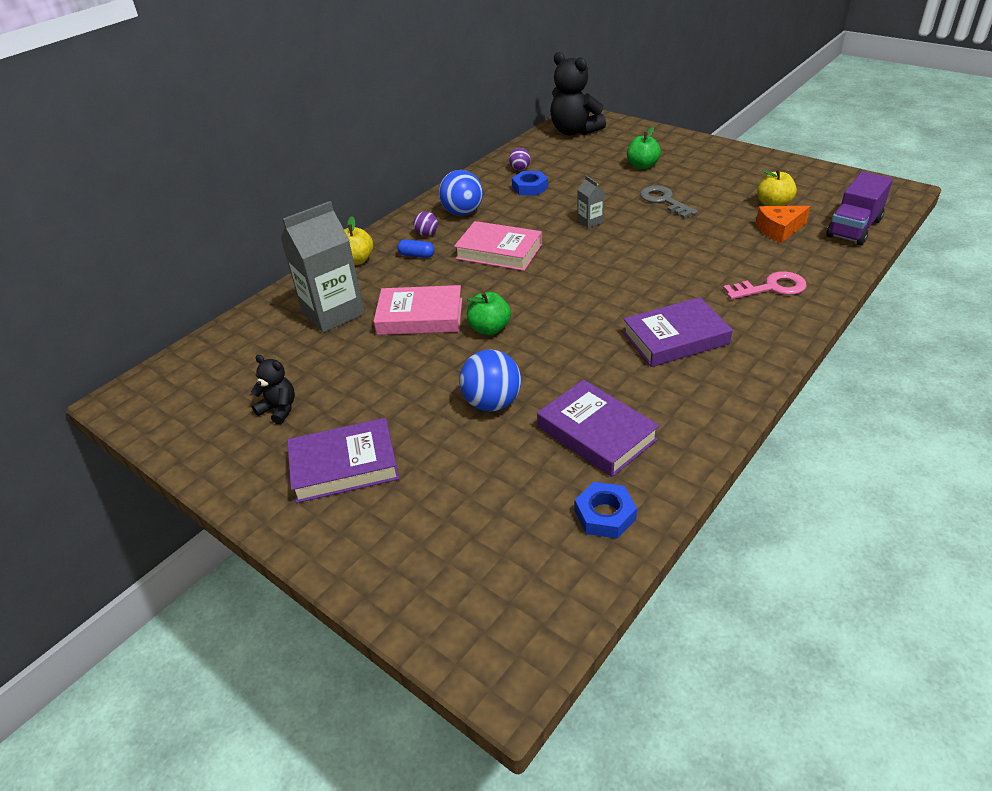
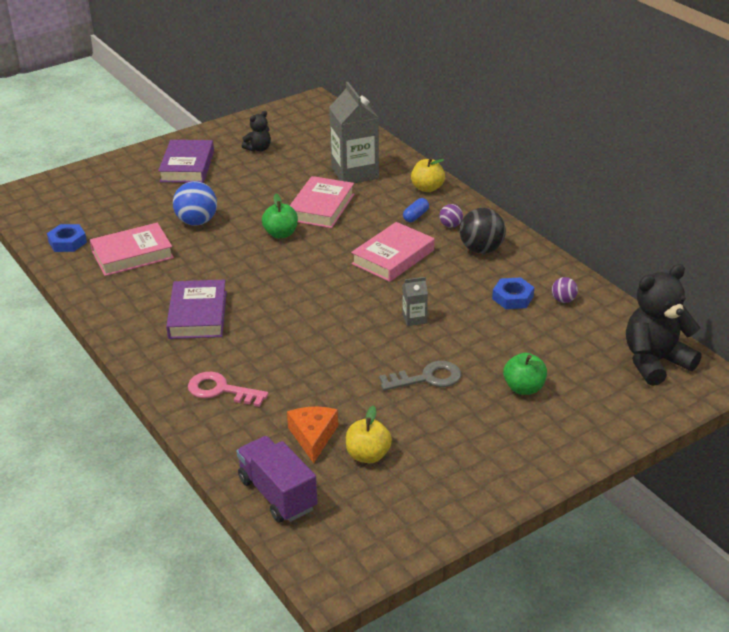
camera: 105 degrees right, 5 degrees down
(462, 212) = (481, 249): blue ball -> black ball
(596, 433) = (132, 254): purple book -> pink book
(771, 288) = (221, 390): pink key -> pink key turned 105 degrees clockwise

